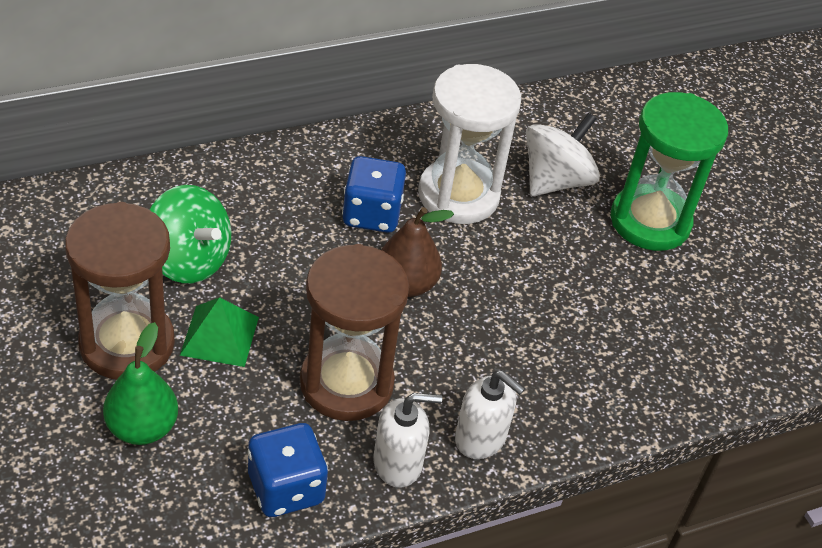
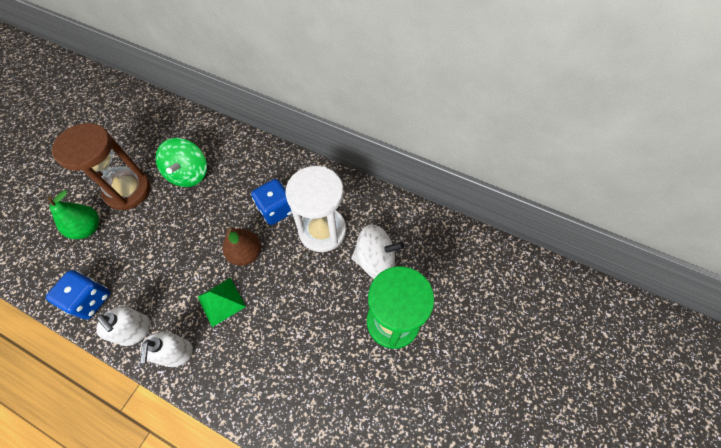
camera: 55 degrees right, 15 degrees up
(219, 336) = (157, 214): green pyramid -> green pyramid (221, 301)
(346, 383) = (167, 276): brown hourglass -> none

